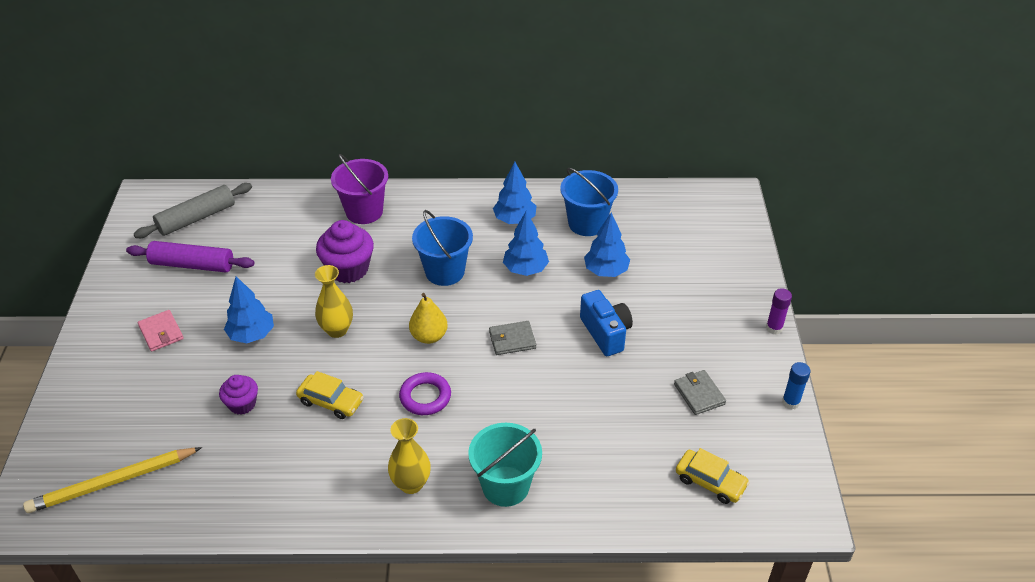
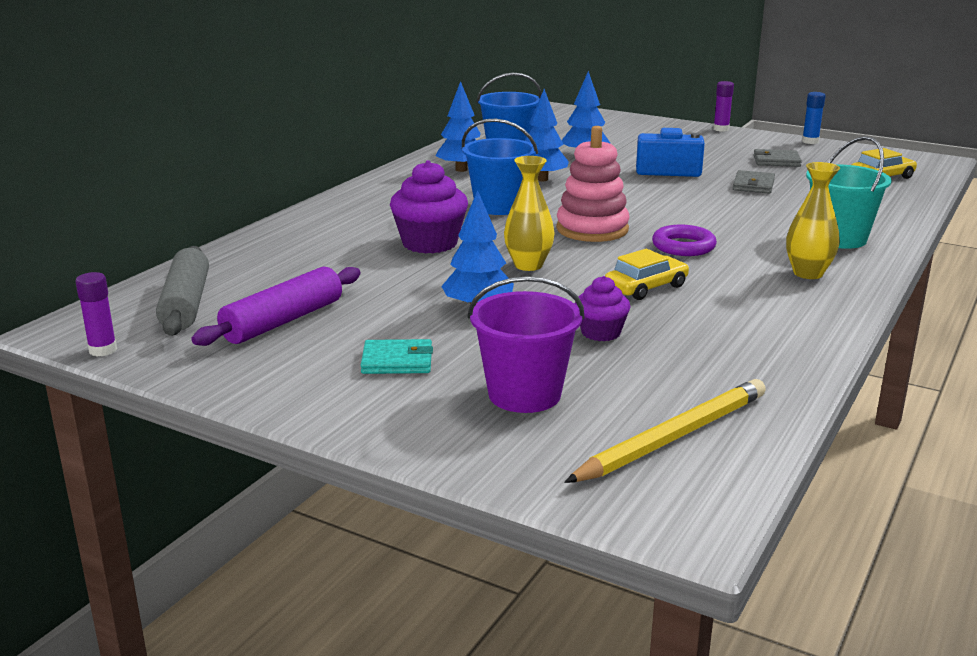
camera: 60 degrees left, 20 degrees down
(113, 482) = (673, 437): yellow pencil -> yellow pencil turned 135 degrees counterclockwise
(126, 221) = (103, 350): none -> purple glue stick
(161, 332) = (397, 361): pink wallet -> turquoise wallet
(364, 211) = (339, 220): purple bucket -> purple bucket (524, 394)
(429, 336) = (592, 229): yellow pear -> pink stacking toy
(512, 340) = (638, 201): grey wallet -> grey wallet (753, 185)

